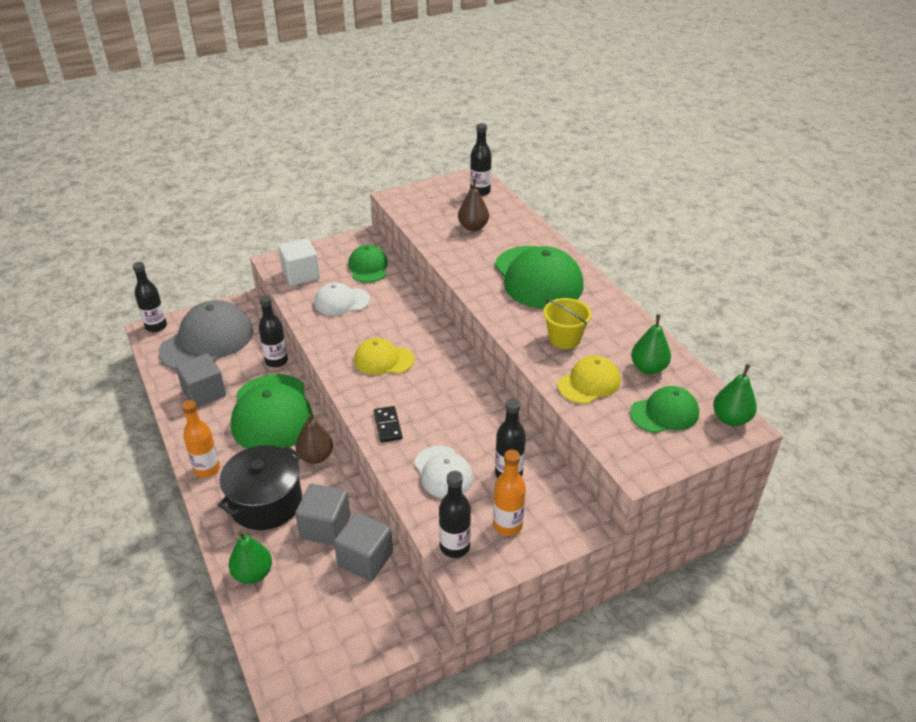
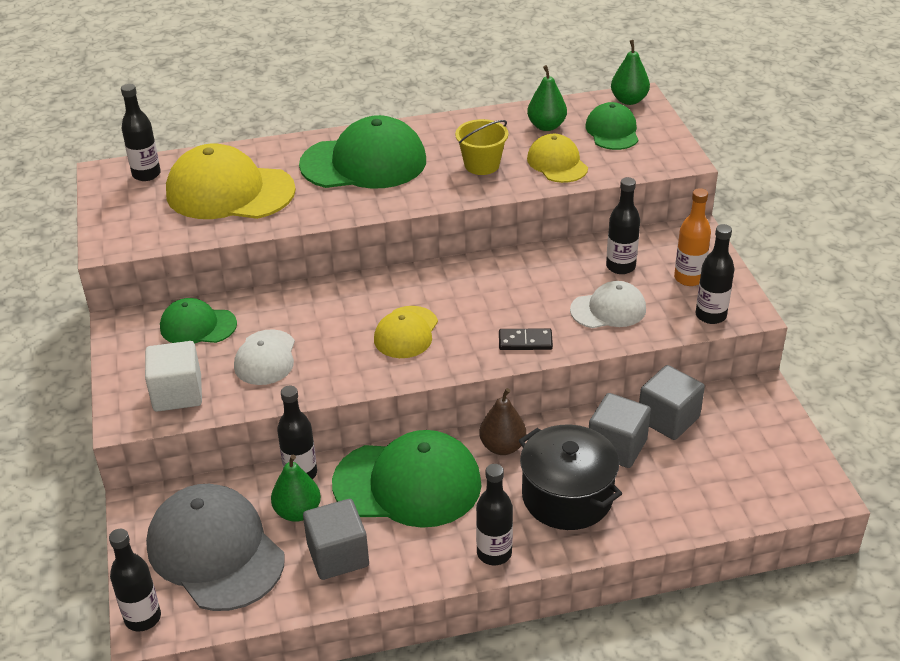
camera: 75 degrees left, 0 degrees up
(207, 469) = (494, 553): orange bottle -> black bottle
(253, 574) = (674, 512): green pear -> green pear (297, 512)
(473, 227) = (229, 192): brown pear -> yellow cap

